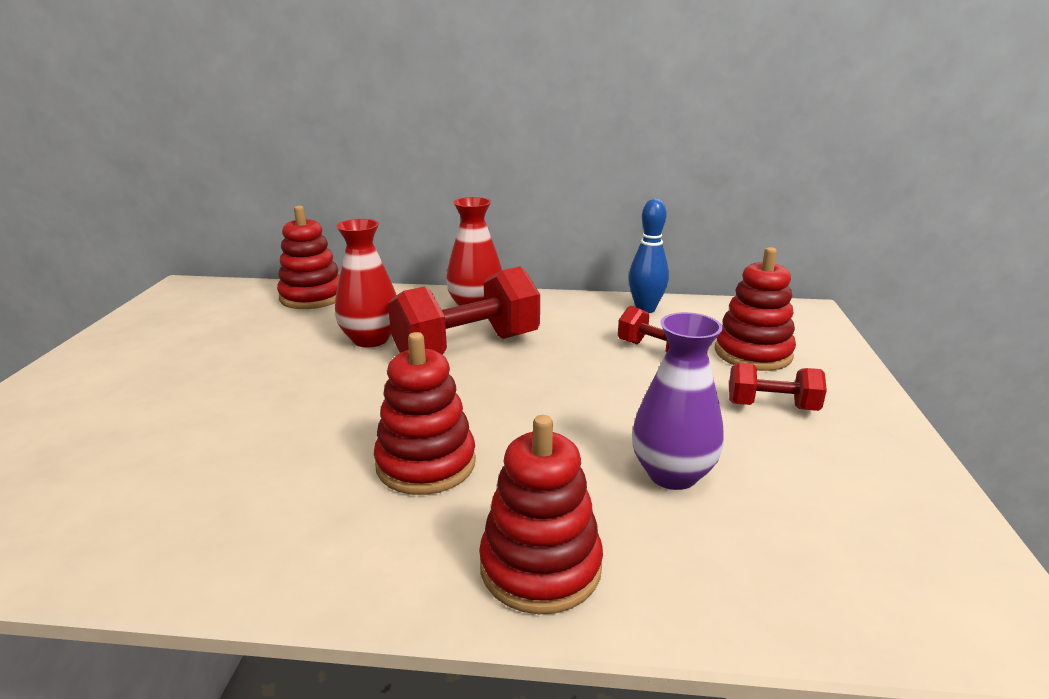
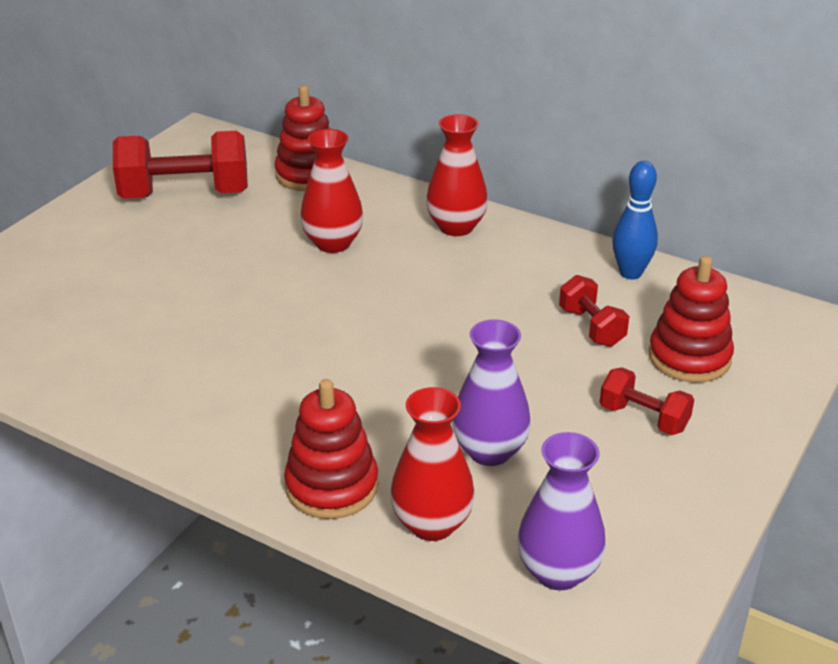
camera: 25 degrees right, 10 degrees up
(426, 464) = (304, 383): red stacking toy -> none
(467, 348) = (413, 276): red dumbbell -> red dumbbell (185, 195)
(688, 572) = (432, 524): none -> red vase
(864, 578) = (558, 572): none -> purple vase

